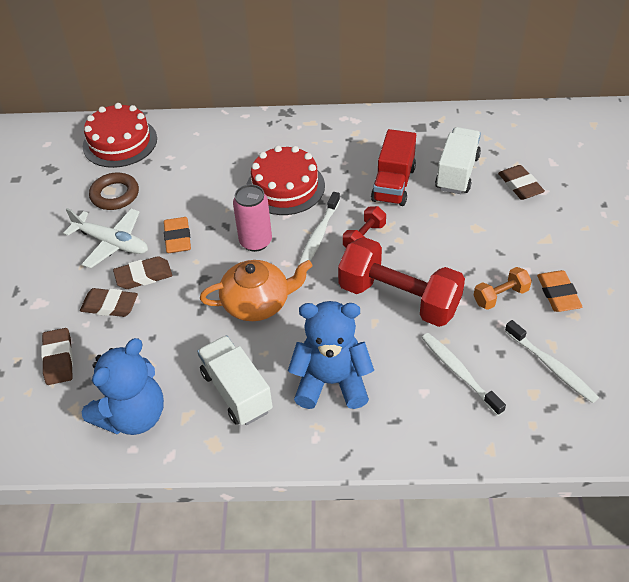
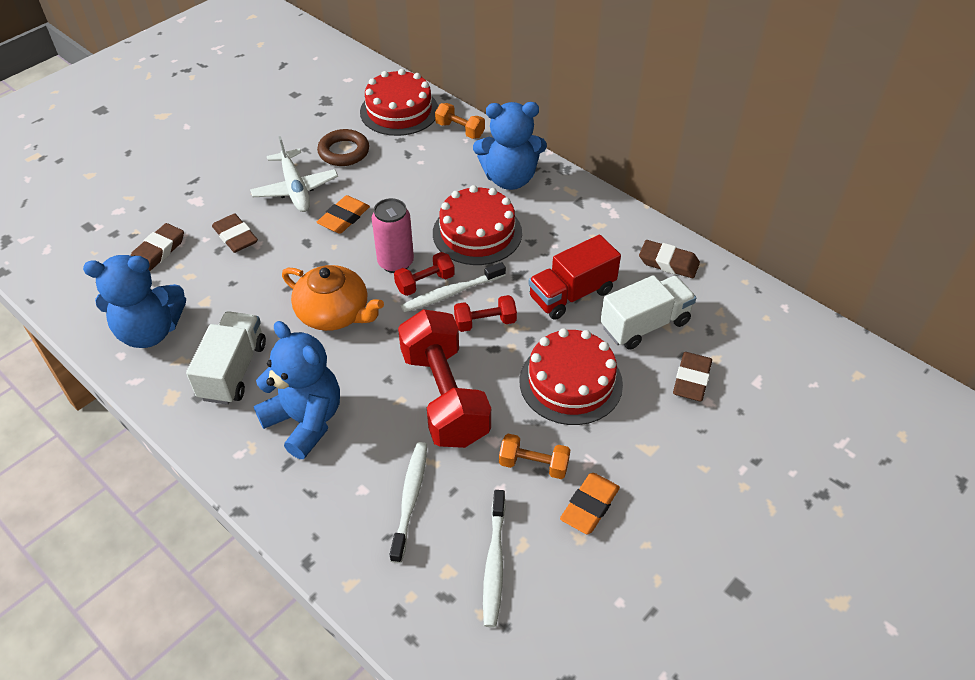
camera: 40 degrees right, 0 degrees up
(143, 276) = (284, 230): brown eraser -> brown eraser (668, 262)
(184, 129) = (460, 130): none -> orange dumbbell
(261, 139) = (509, 178): none -> blue teddy bear
(293, 240) = (425, 283): none -> red dumbbell
(459, 235) = (570, 382): none -> red cake

